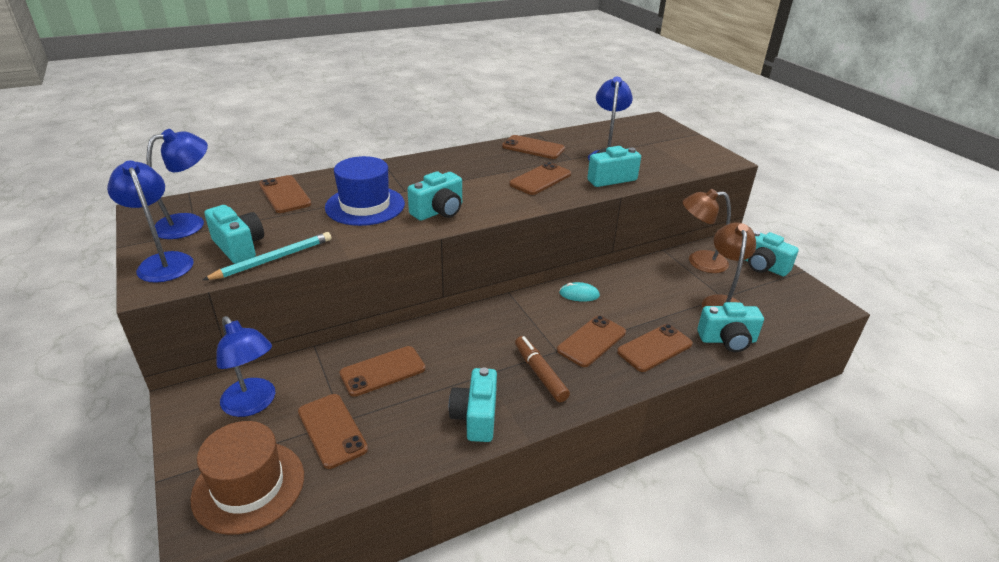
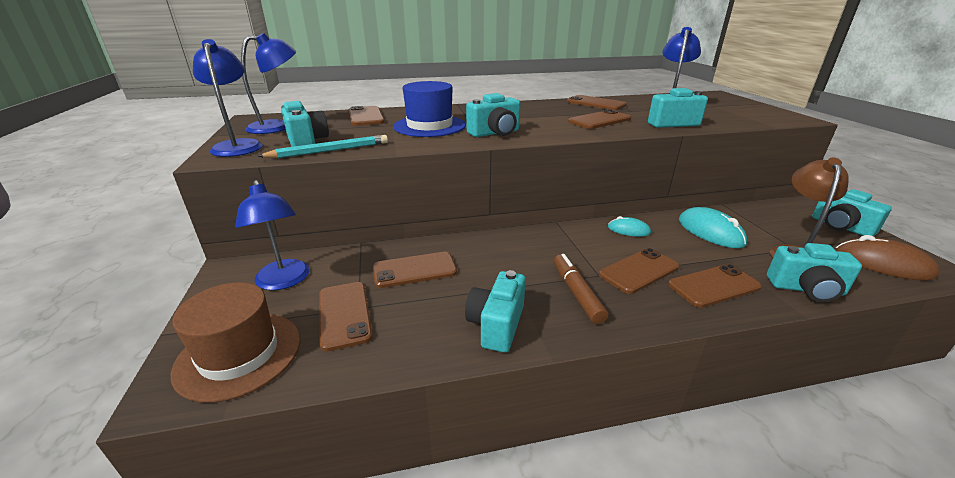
camera: 15 degrees right, 5 degrees down
(652, 287) = (710, 232): none -> turquoise mouse
(699, 262) = (763, 216): brown lamp -> none
(789, 304) = (882, 264): none -> brown mouse

